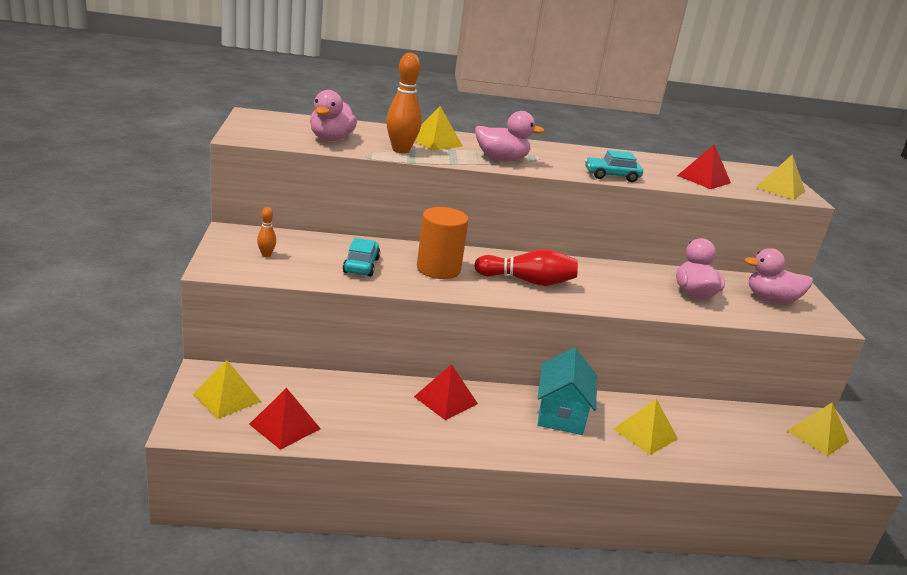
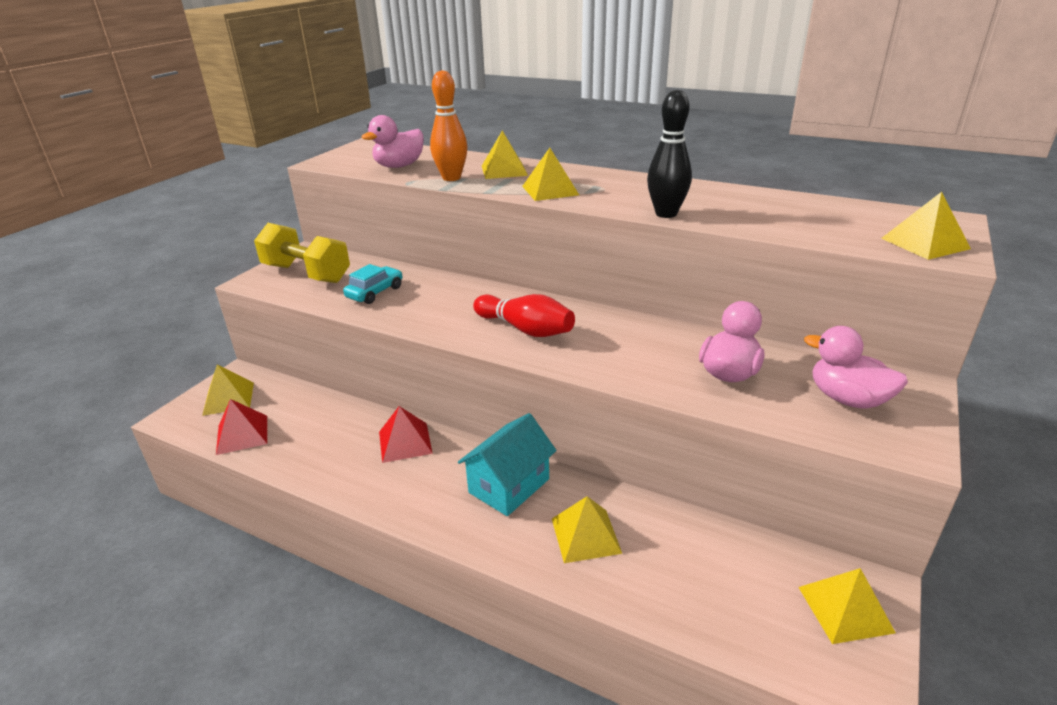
camera: 35 degrees right, 5 degrees up
(266, 255) = (306, 274): orange bowling pin -> yellow dumbbell
(438, 269) = (445, 304): orange cylinder -> none
(501, 159) = (550, 190): pink duck -> yellow pyramid
(611, 176) = (666, 214): turquoise car -> black bowling pin
(703, 179) = (805, 223): red pyramid -> none

